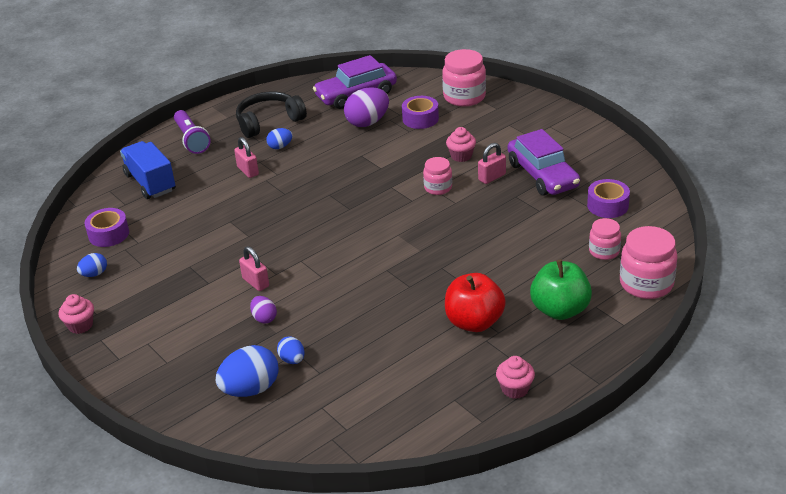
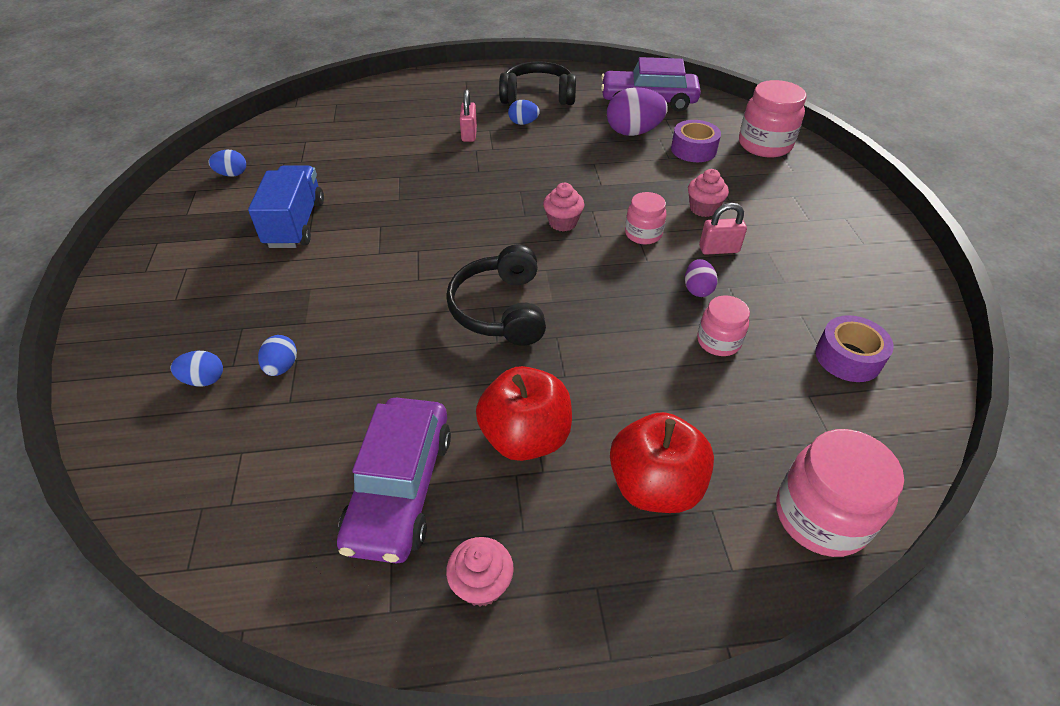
camera: 30 degrees right, 10 degrees up
(80, 325) = (160, 219): pink cupcake -> pink cupcake (562, 223)
(108, 234) = (288, 142): purple tape -> none
(150, 183) = (375, 110): blue truck -> blue truck (295, 224)
(191, 139) = (453, 86): purple flashlight -> none
(250, 389) = (204, 380): blue egg -> blue egg, size x0.54
(256, 282) = (350, 253): pink padlock -> none
(264, 318) = (312, 299): purple egg -> purple egg (697, 289)
(393, 269) = (501, 309): none -> black headphones
(542, 175) = (786, 275): purple car -> purple car (400, 488)
(560, 310) = (654, 486): green apple -> red apple
(604, 251) = (791, 425): pink jar -> pink jar (718, 342)

